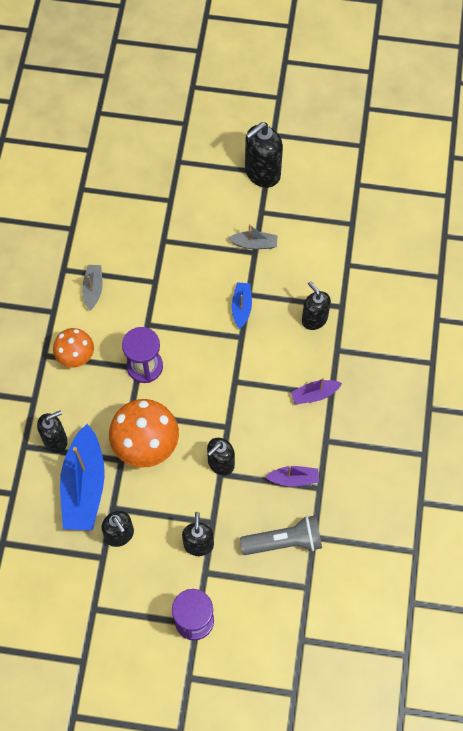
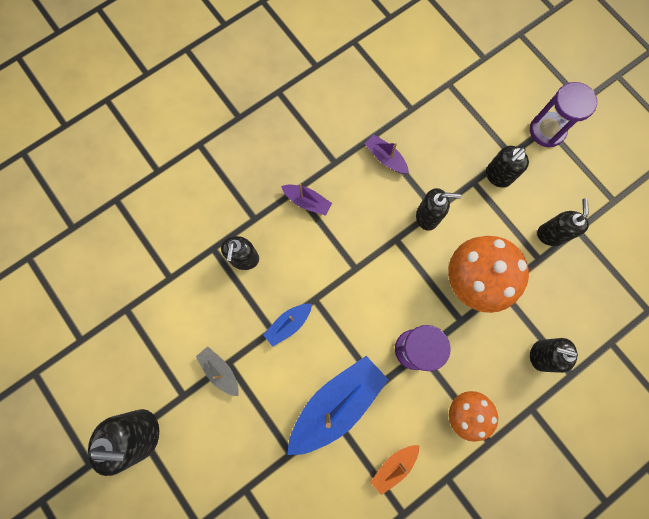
camera: 135 degrees left, 10 degrees up
(84, 486) = (548, 296): blue boat -> blue boat (336, 404)
(93, 289) = (394, 466): grey boat -> orange boat
(284, 541) = (434, 124): grey flashlight -> none

